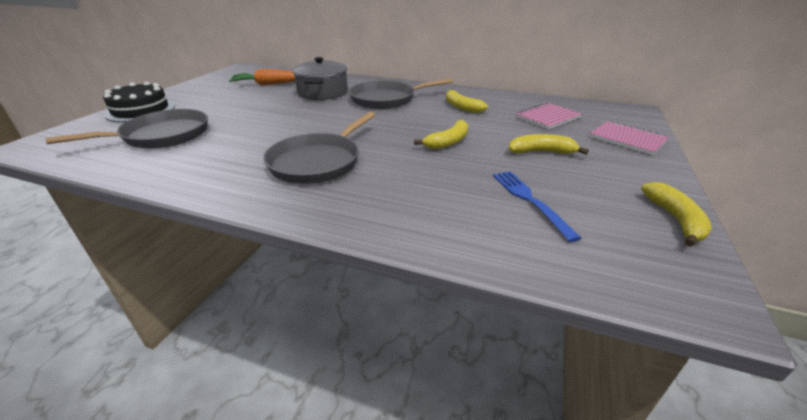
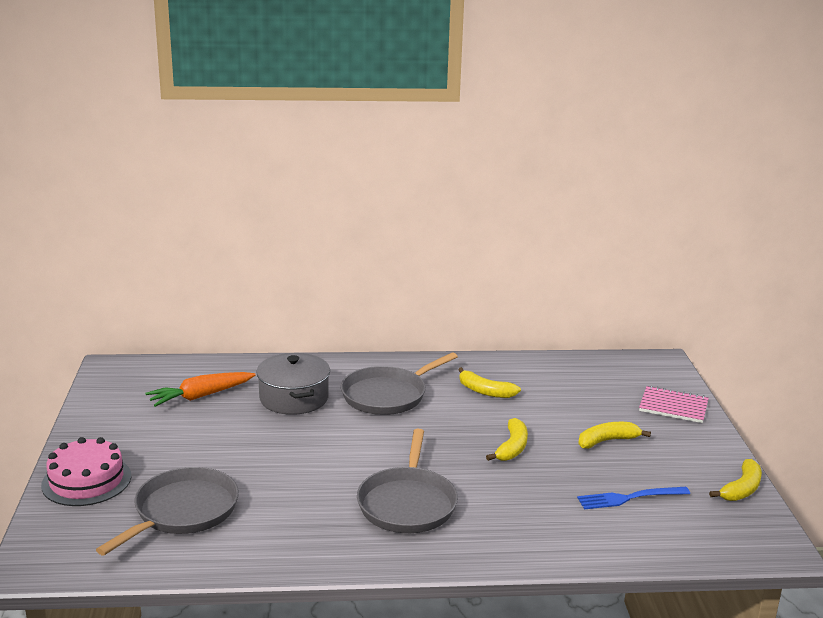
camera: 25 degrees left, 10 degrees down
(141, 110) = (86, 480): black cake -> pink cake
(529, 200) = (629, 498): blue fork -> blue fork turned 60 degrees counterclockwise
(547, 117) = (585, 390): pink notebook -> none
(675, 219) = (741, 489): yellow banana -> yellow banana turned 60 degrees clockwise

